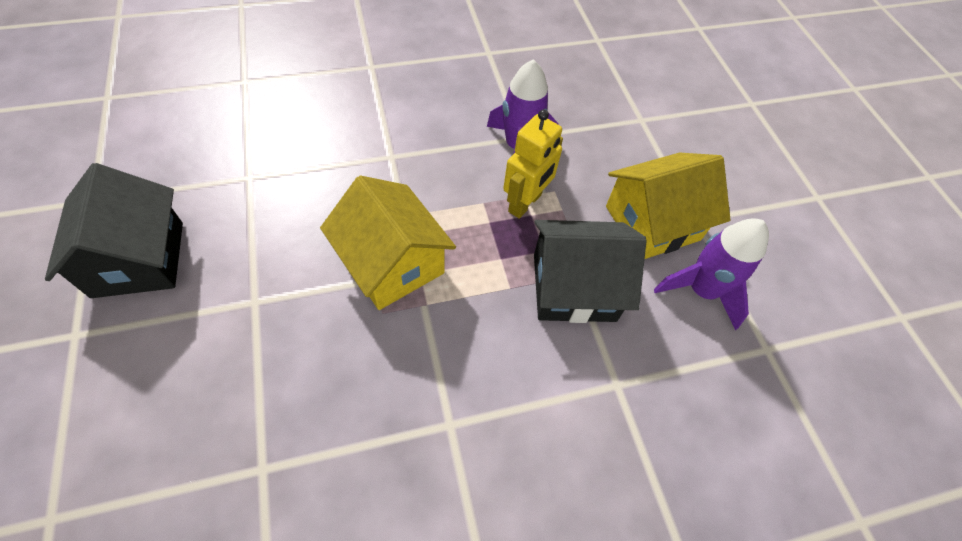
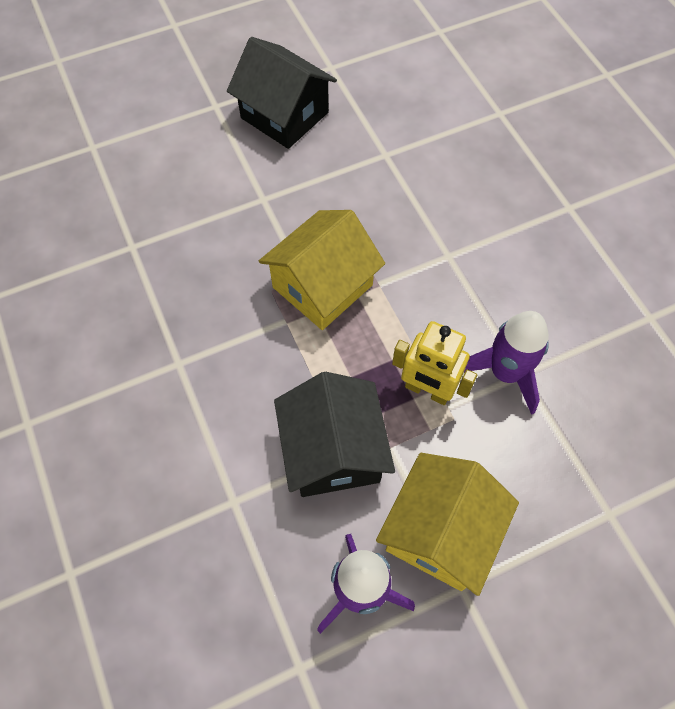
camera: 85 degrees right, 5 degrees up
(138, 259) = (284, 115): black house -> black house turned 60 degrees clockwise
(652, 223) = (440, 532): yellow house -> yellow house turned 60 degrees clockwise

